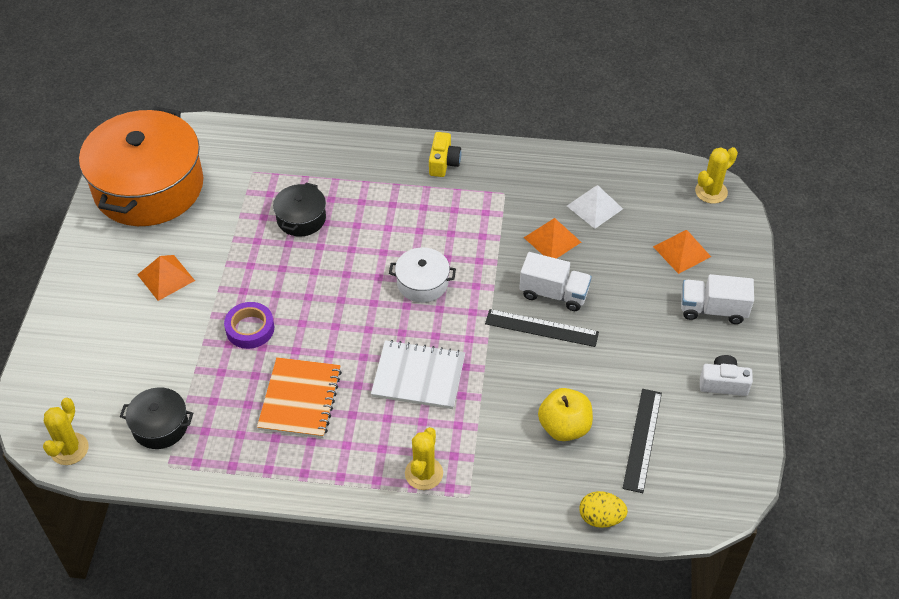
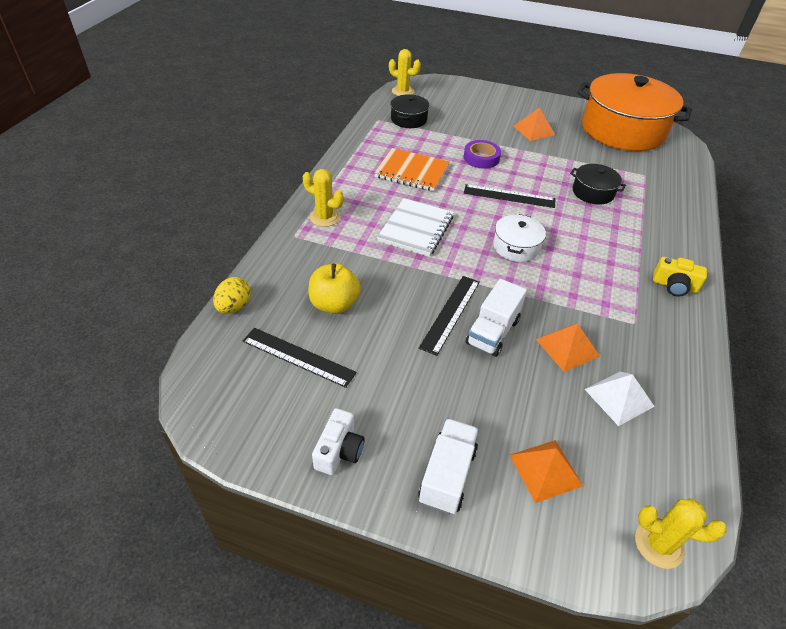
camera: 100 degrees right, 5 degrees down
(329, 294) = (509, 196): none -> black ruler
(711, 192) = (658, 544): yellow cactus -> yellow cactus turned 45 degrees counterclockwise

